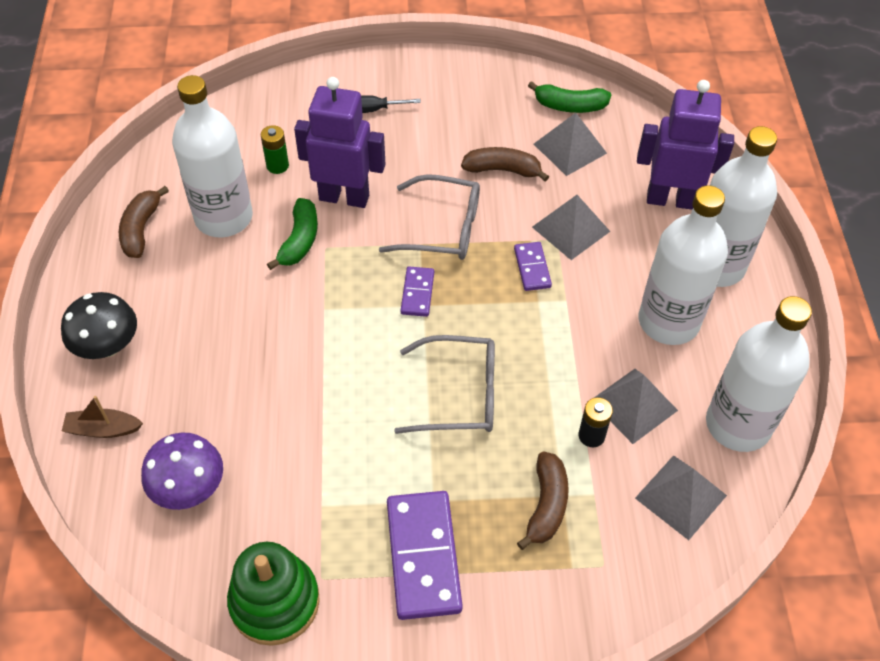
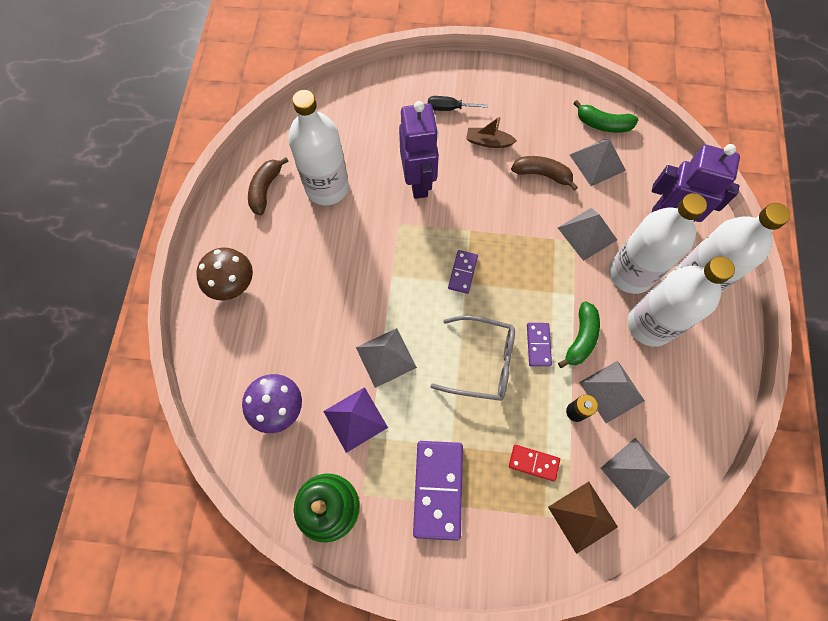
camera: 10 degrees right, 15 degrees up
(103, 429) = (222, 351): brown boat -> brown boat (488, 142)
(107, 345) = (232, 283): black mushroom -> brown mushroom
(277, 165) = (372, 148): green battery -> none
(298, 486) = (355, 419): none -> purple pyramid
(299, 240) = (381, 215): green banana -> green banana (581, 338)
(330, 406) = (386, 357): none -> grey pyramid
(344, 197) = (418, 182): purple robot -> purple robot turned 60 degrees clockwise
(442, 228) = (488, 219): grey glasses -> none
(532, 268) = (552, 263): purple domino -> purple domino (538, 345)
(546, 505) = (533, 463): brown banana -> red domino
(622, 560) = (582, 517): none -> brown pyramid
(738, 424) = (688, 420): white bottle -> white bottle (631, 273)

